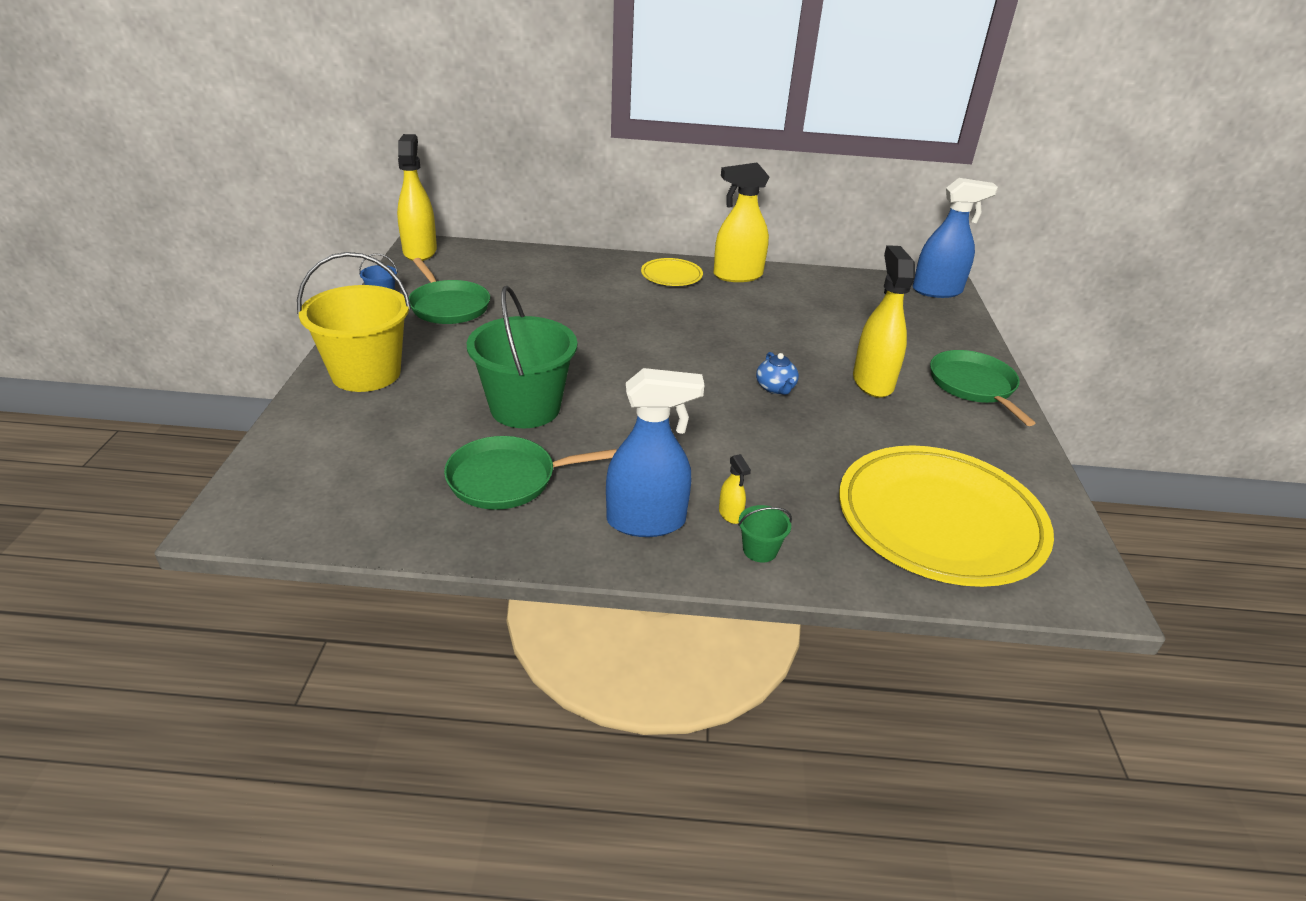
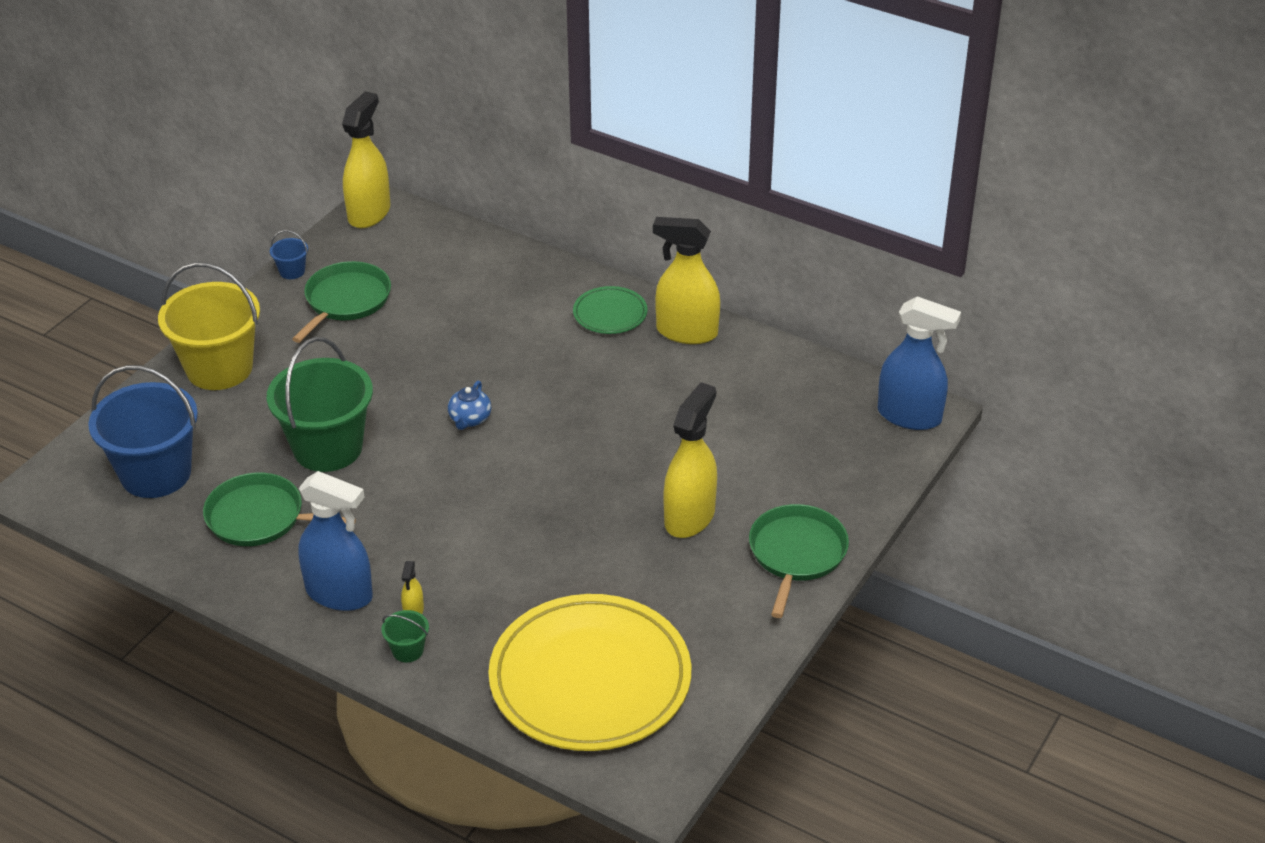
camera: 30 degrees right, 5 degrees up
(363, 471) = (156, 473): none -> blue bucket
(448, 306) = (345, 301): green pan -> green pan turned 150 degrees counterclockwise
(671, 275) = (610, 314): yellow plate -> green plate
(775, 388) = (580, 494): blue teapot -> blue teapot (469, 419)

